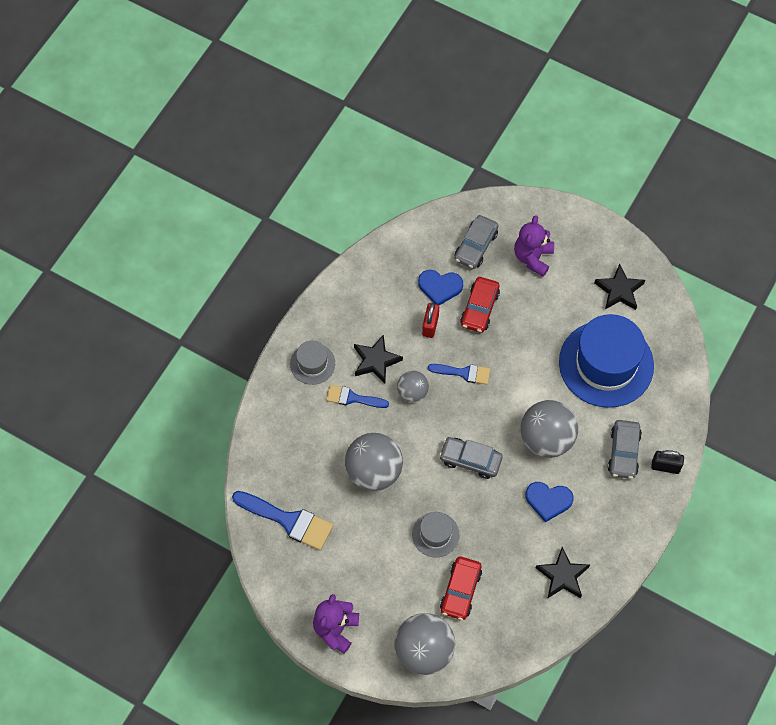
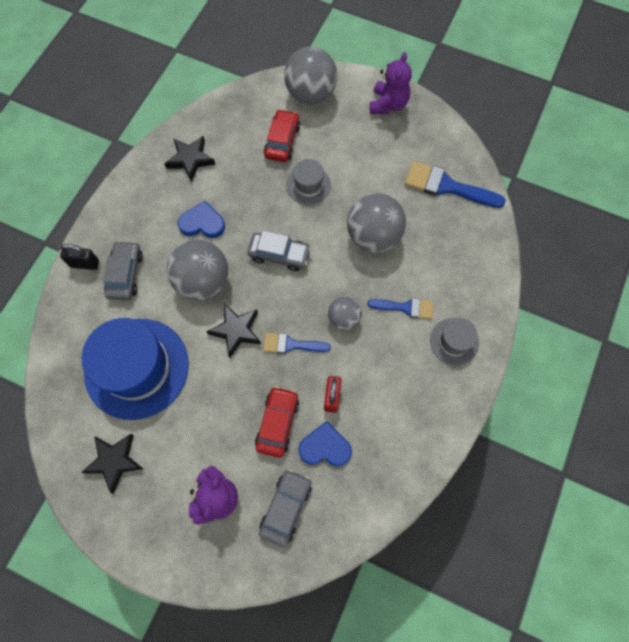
camera: 175 degrees right, 5 degrees up
(376, 361) = (387, 350): black star -> black star (236, 331)

